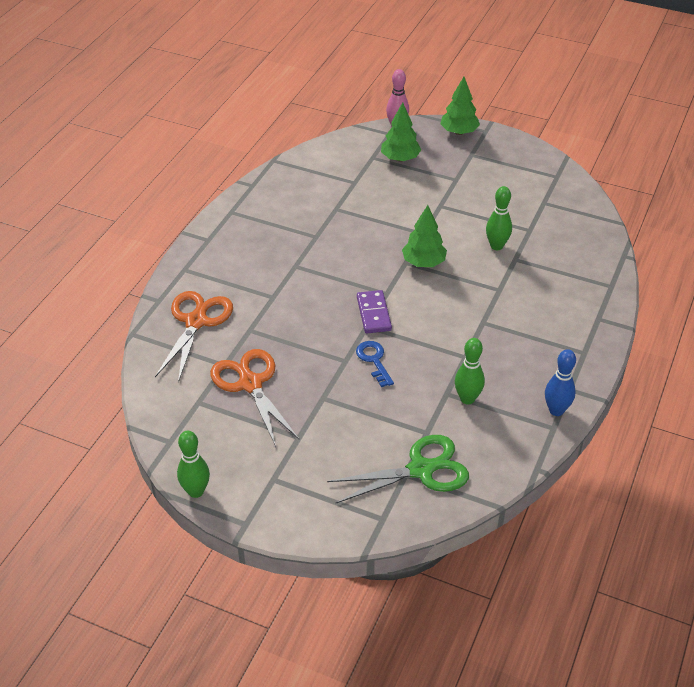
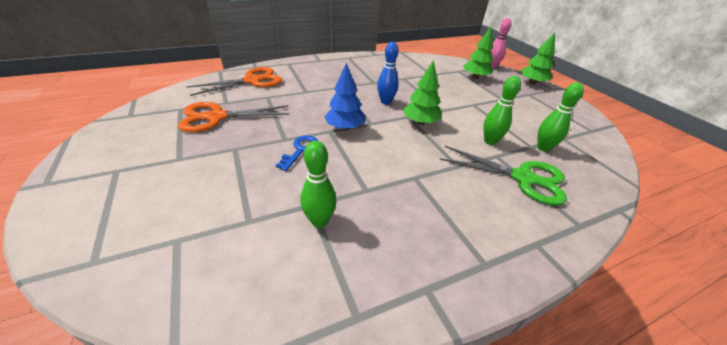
camera: 40 degrees right, 5 degrees down
(196, 491) = (78, 145): green bowling pin -> green bowling pin (543, 148)
(250, 384) = (217, 117): orange scissors -> orange scissors turned 120 degrees counterclockwise
(373, 314) = (345, 128): purple domino -> blue tree
(420, 470) = (191, 247): green scissors -> green scissors (522, 178)
(556, 410) = (384, 300): blue bowling pin -> blue bowling pin (385, 102)

